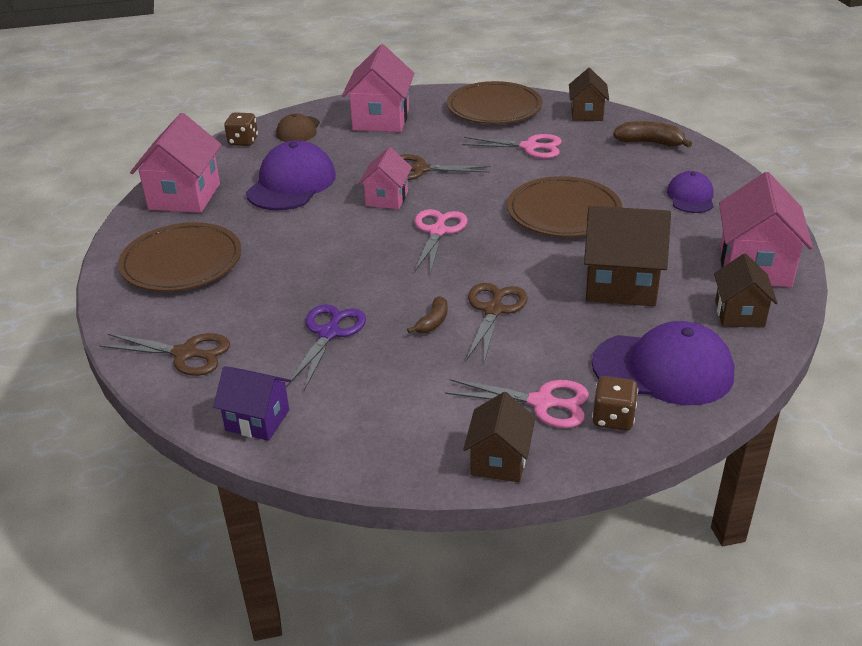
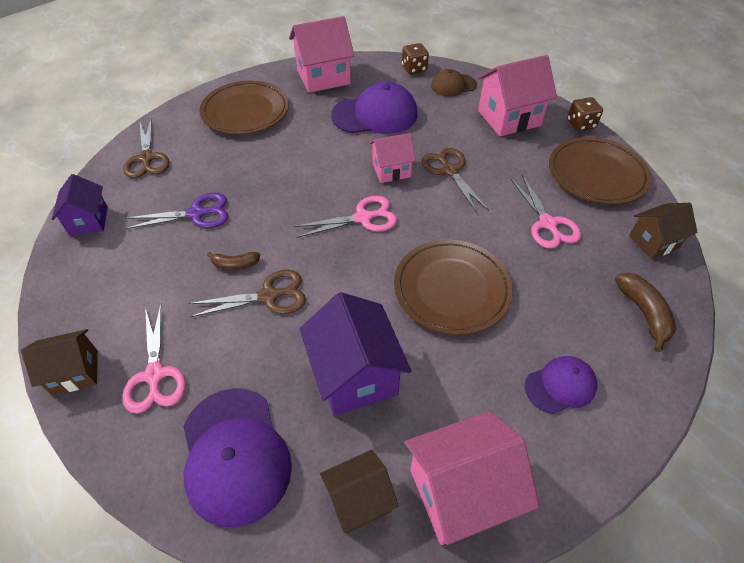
camera: 60 degrees right, 15 degrees up
(613, 418) = (149, 435): brown dice -> brown dice (580, 124)
(620, 285) = (355, 375): brown house -> purple house

